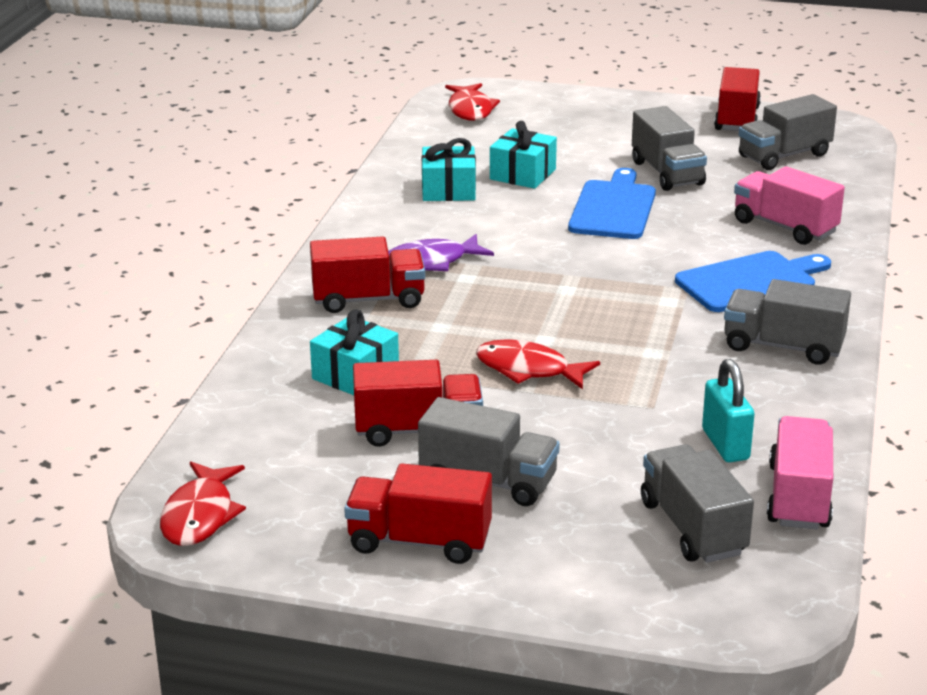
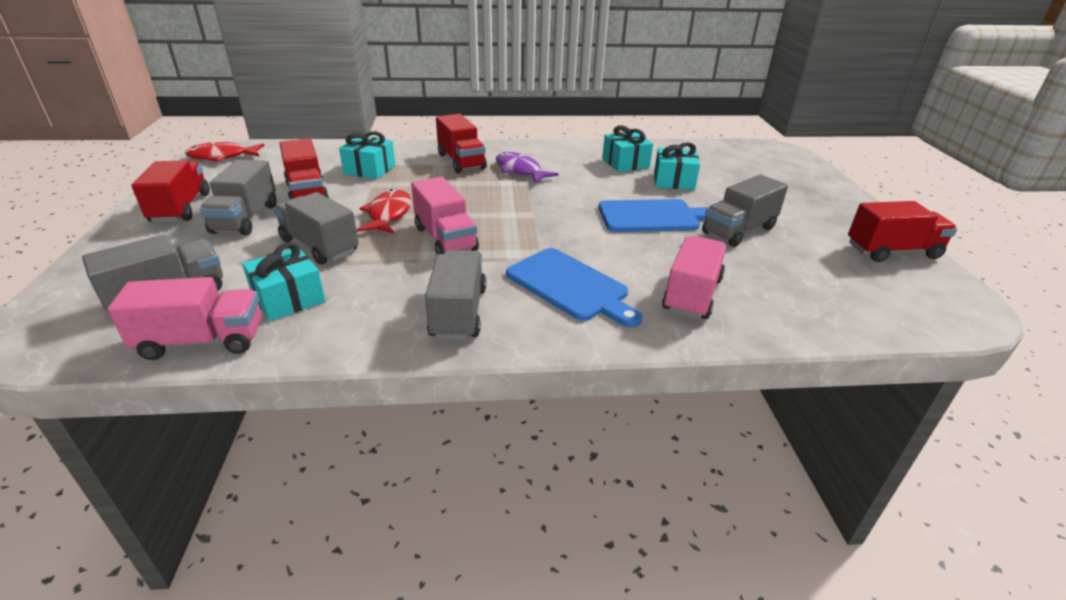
camera: 70 degrees right, 5 degrees up
(470, 110) = (754, 154): red fish -> none
(616, 337) = (445, 239): none -> pink truck
(725, 444) = (288, 298): turquoise padlock -> turquoise gift
(784, 156) = (846, 282): grey truck -> grey truck (320, 246)

